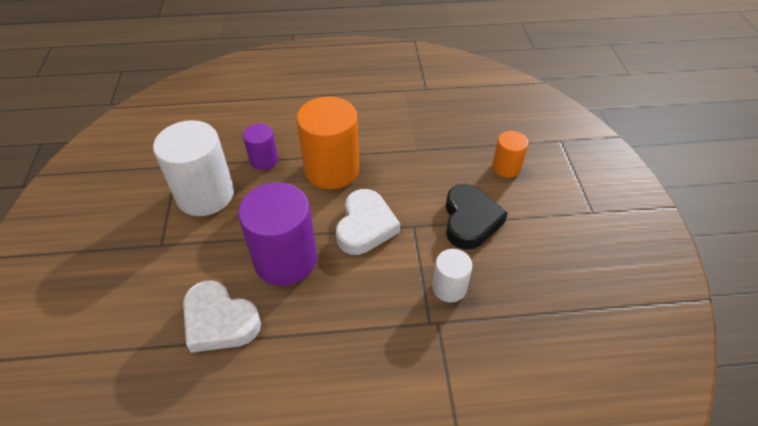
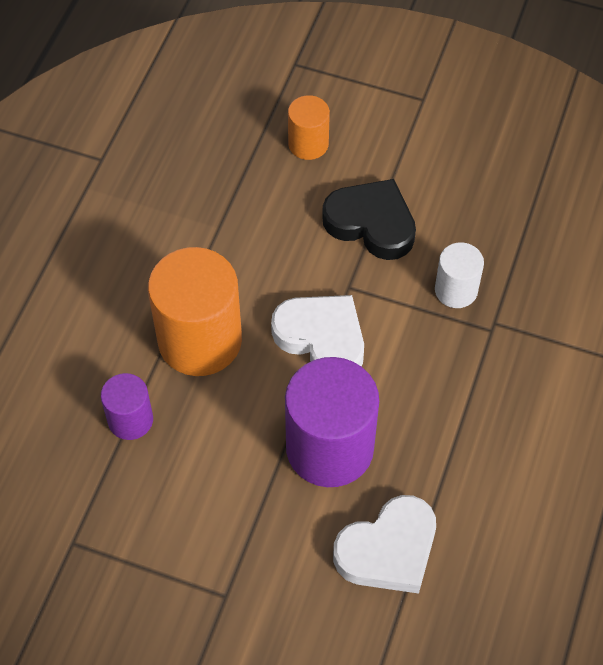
camera: 65 degrees left, 10 degrees up
(205, 195) = (159, 516): white cylinder -> none

